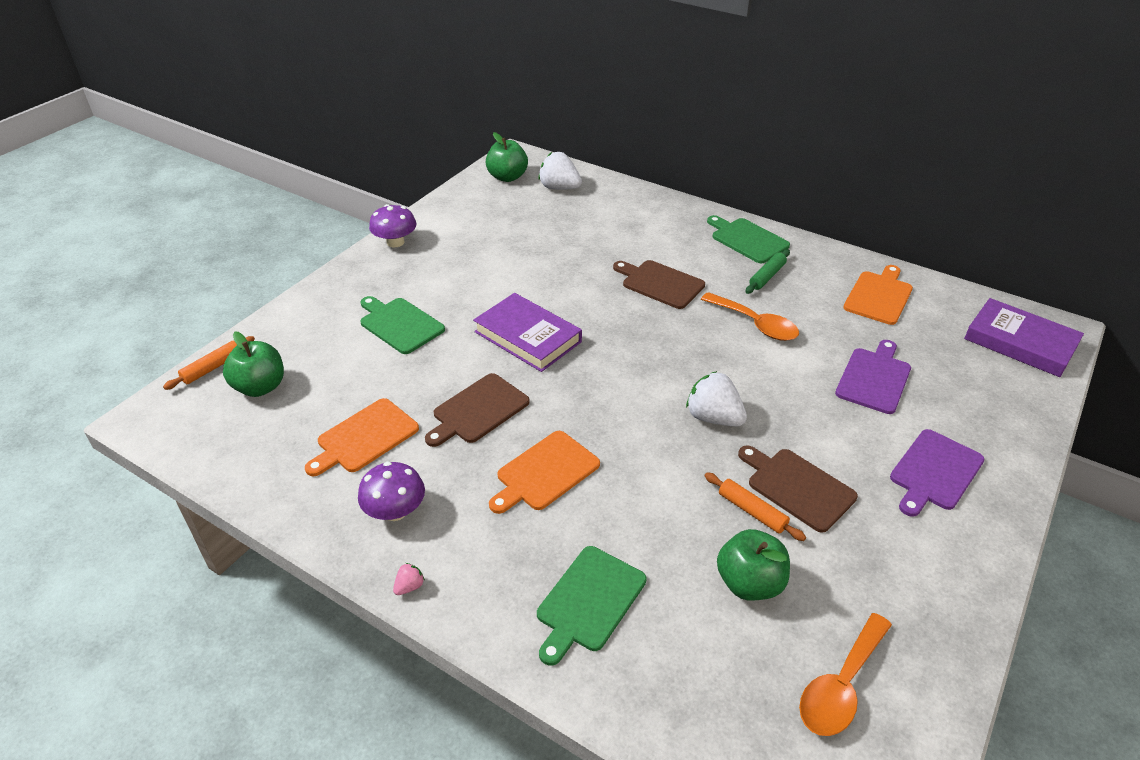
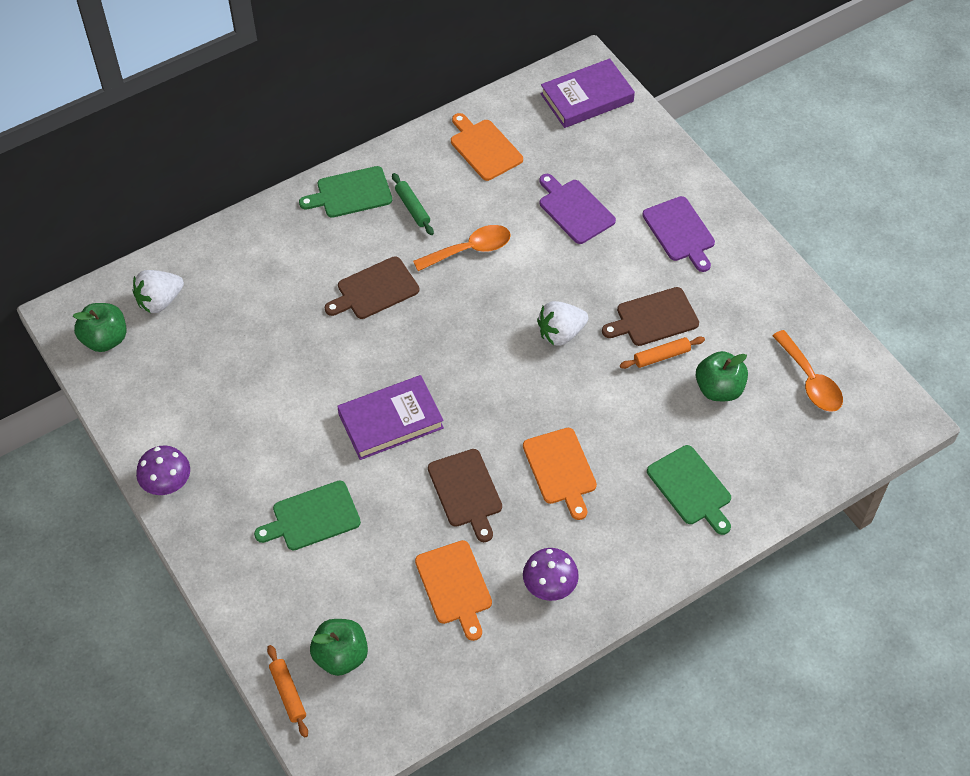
camera: 65 degrees left, 15 degrees up
(409, 586) = (627, 595): pink strawberry -> none

